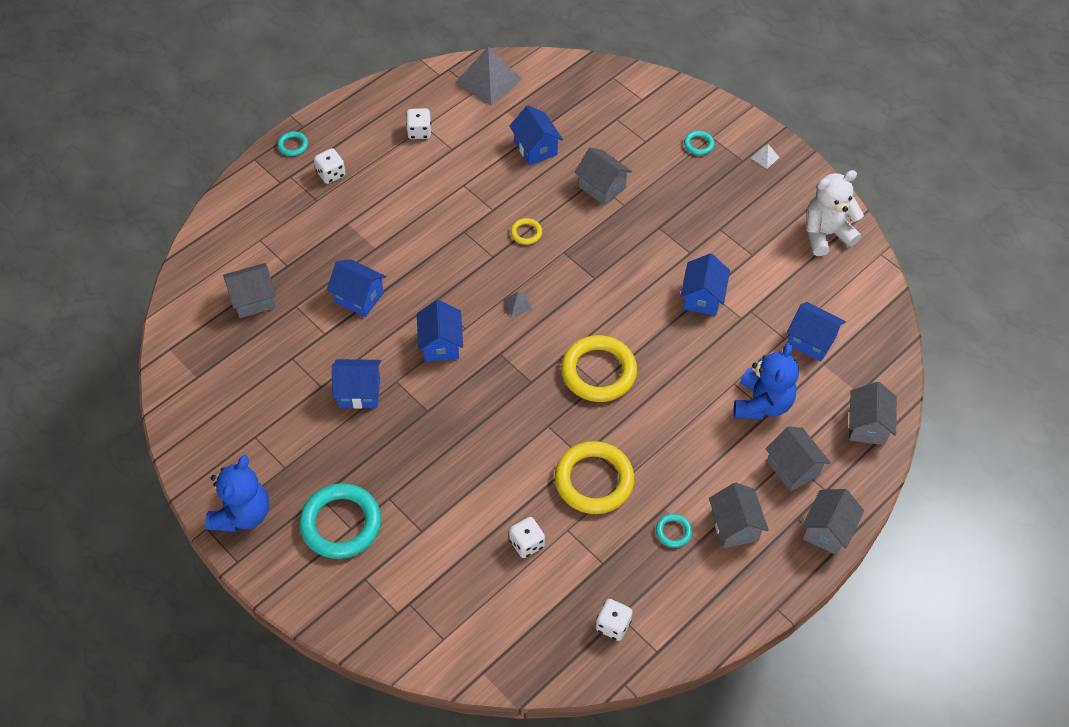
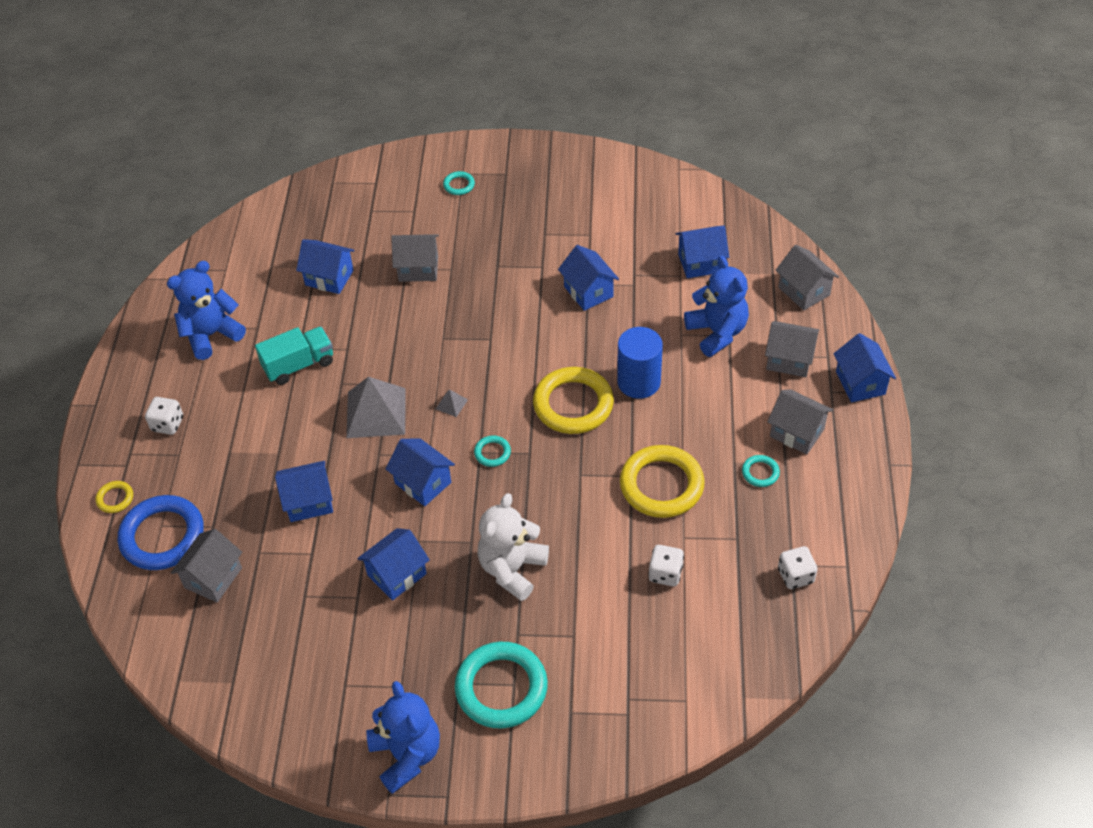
camera: 40 degrees left, 5 degrees down
(253, 248) = (162, 536): none -> blue ring
(293, 145) = (103, 427): turquoise ring -> turquoise ring (492, 453)
(419, 132) = (211, 335): white dice -> blue teddy bear
(450, 197) = (299, 365): none -> turquoise truck
(489, 80) = (228, 254): grey pyramid -> grey pyramid (376, 412)
(526, 233) = (396, 346): yellow ring -> yellow ring (115, 498)
(662, 393) = (639, 382): none -> blue cylinder
(765, 157) = (520, 160): white pyramid -> none
(826, 234) = (625, 182): white teddy bear -> white teddy bear (512, 569)
(827, 531) = (860, 383): grey house -> blue house

